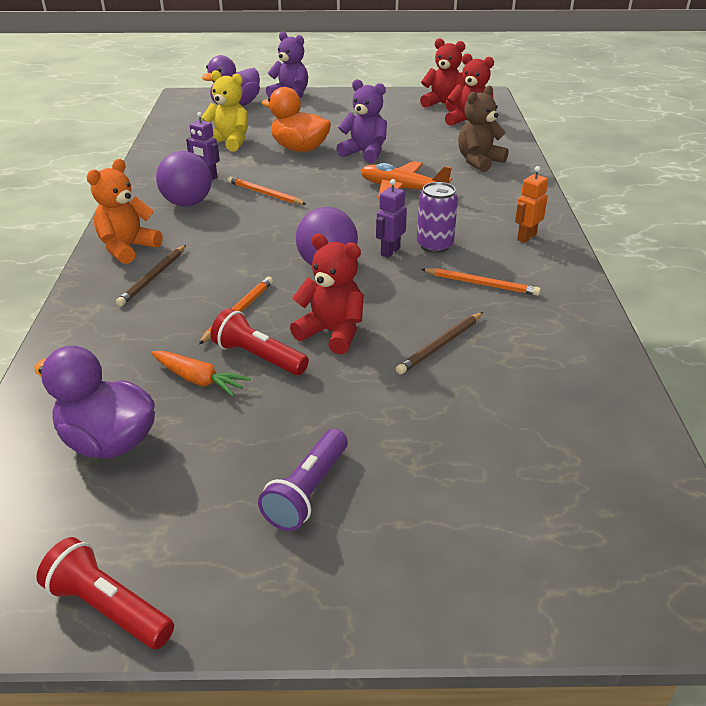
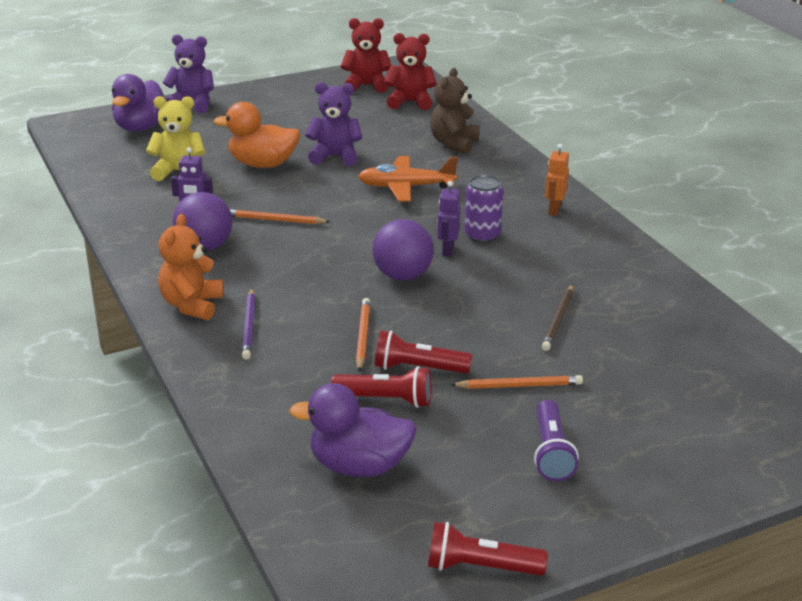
camera: 25 degrees left, 5 degrees down
(153, 277) = (249, 326): brown pencil -> purple pencil
(199, 380) = (386, 400): orange carrot -> red flashlight
(332, 333) = (461, 333): red teddy bear -> none
(481, 284) = (550, 261): orange pencil -> orange pencil (519, 385)

